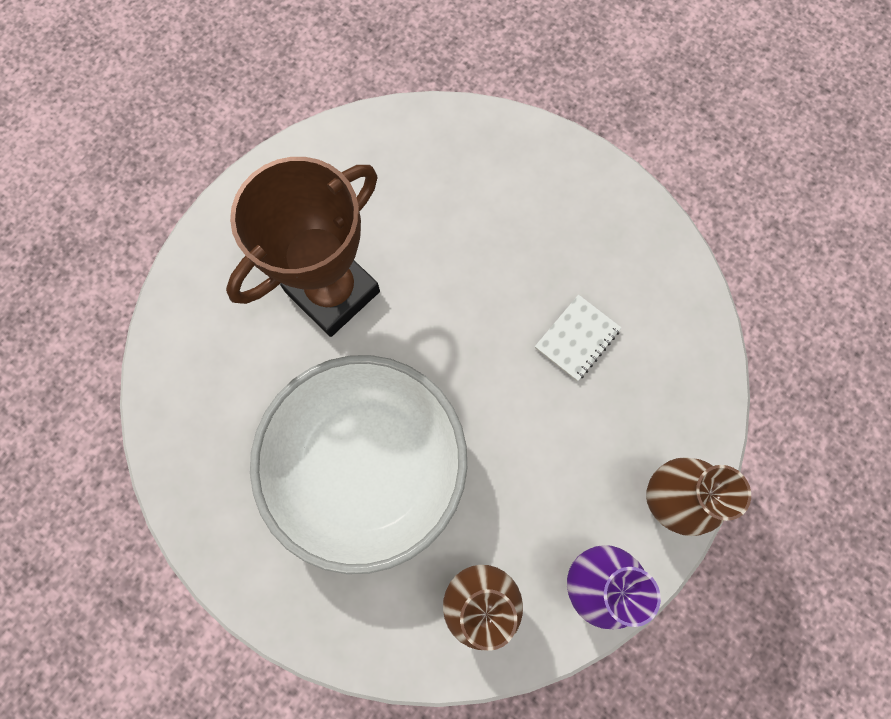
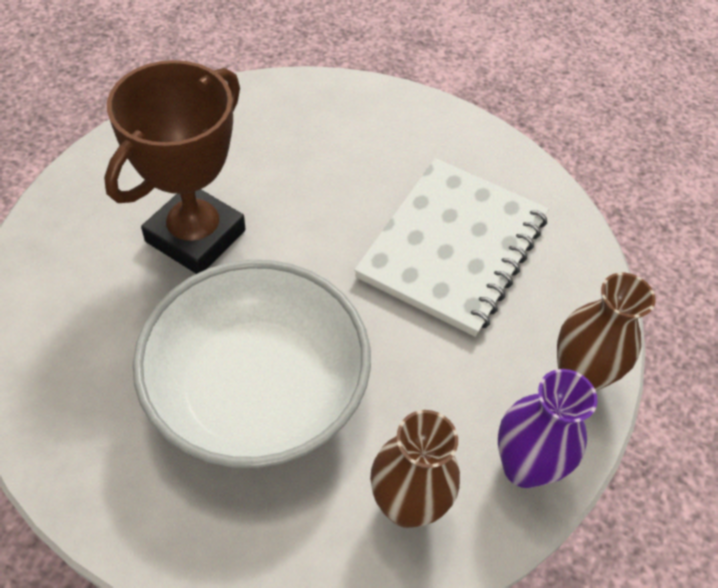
camera: 15 degrees left, 20 degrees down
(577, 338) = (453, 247): white notebook -> white notebook, size x2.38

